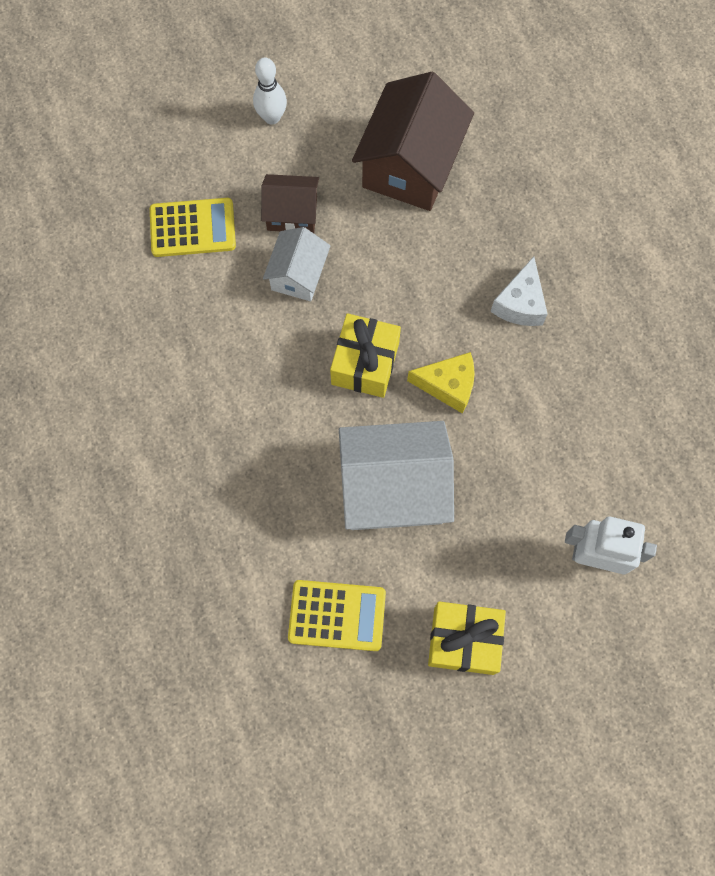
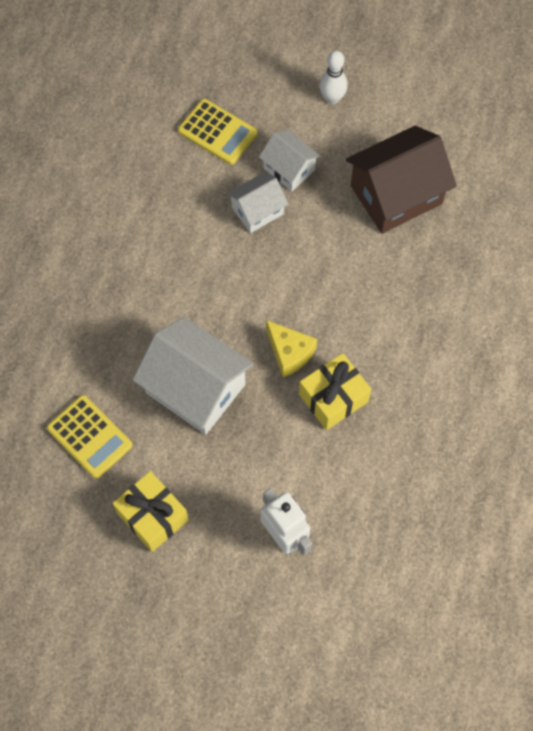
camera: 40 degrees right, 5 degrees down
(292, 213) = (289, 169): brown house -> white house
(365, 363) = (249, 298): yellow gift -> yellow gift (333, 398)
(520, 303) = (386, 338): white cheese -> none

